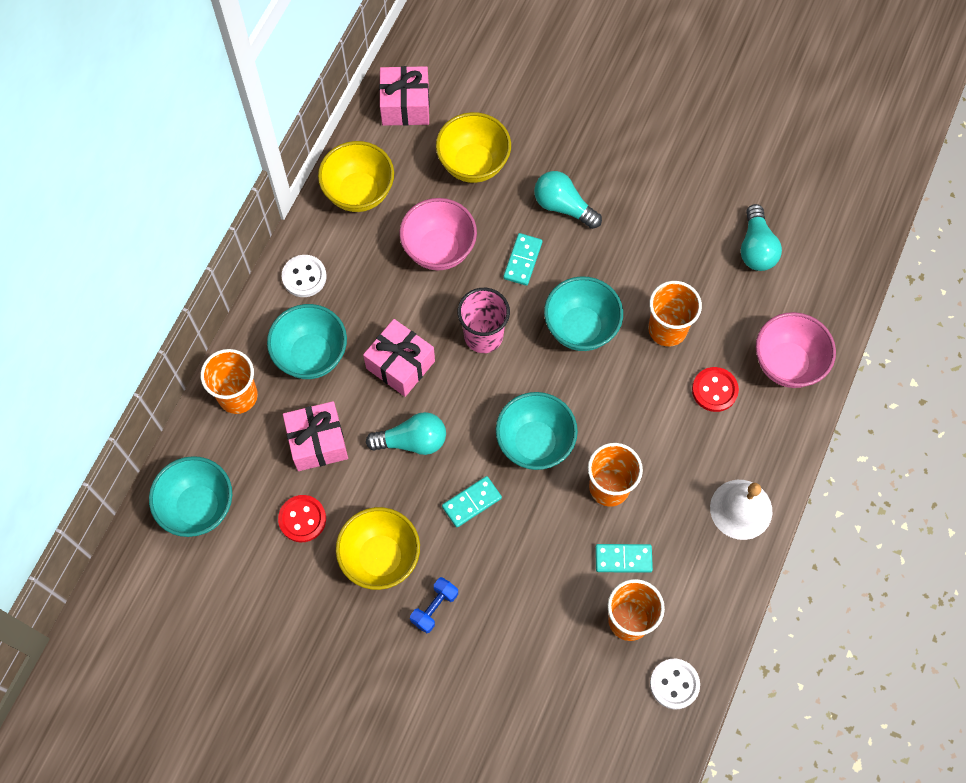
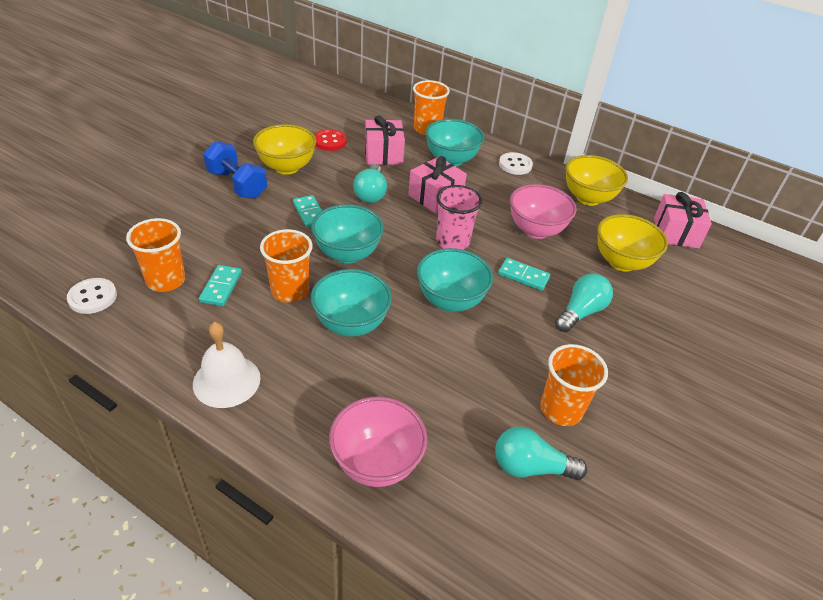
camera: 95 degrees right, 25 degrees down
(198, 507) = (354, 108): turquoise bowl -> turquoise bowl (351, 324)
(434, 607) = (237, 184): blue dumbbell -> blue dumbbell, size x1.71
(667, 329) = (438, 363): orange cup -> orange cup (561, 409)
(714, 390) = (362, 387): red button -> none

